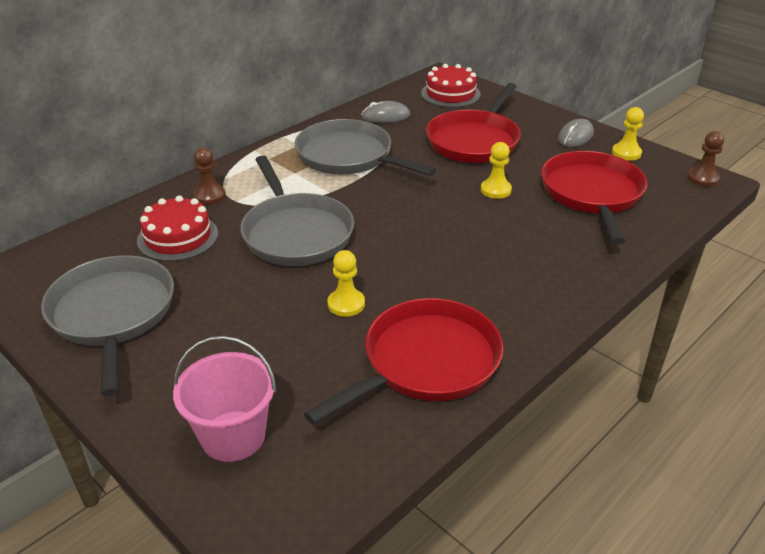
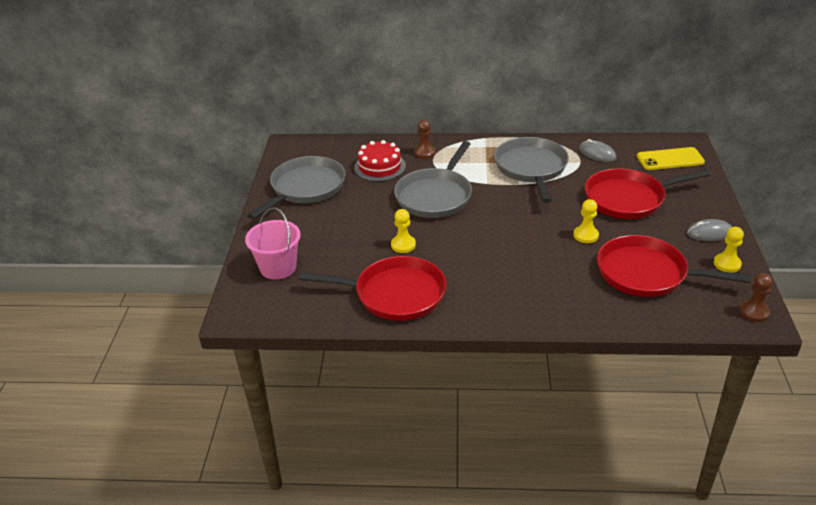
camera: 50 degrees right, 0 degrees up
(450, 94) = (670, 159): red cake -> yellow phone
(592, 194) = (646, 273): red pan -> red pan turned 120 degrees counterclockwise

